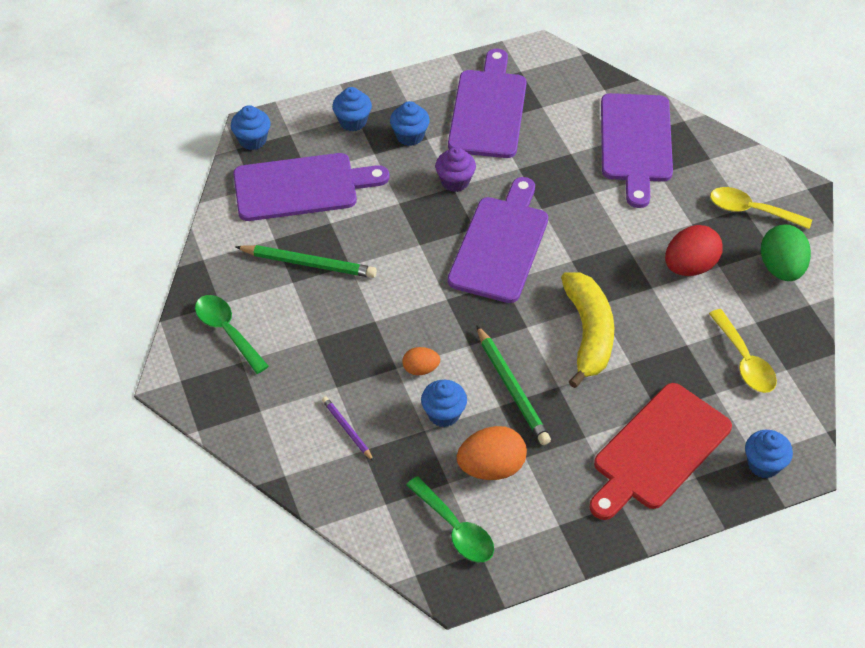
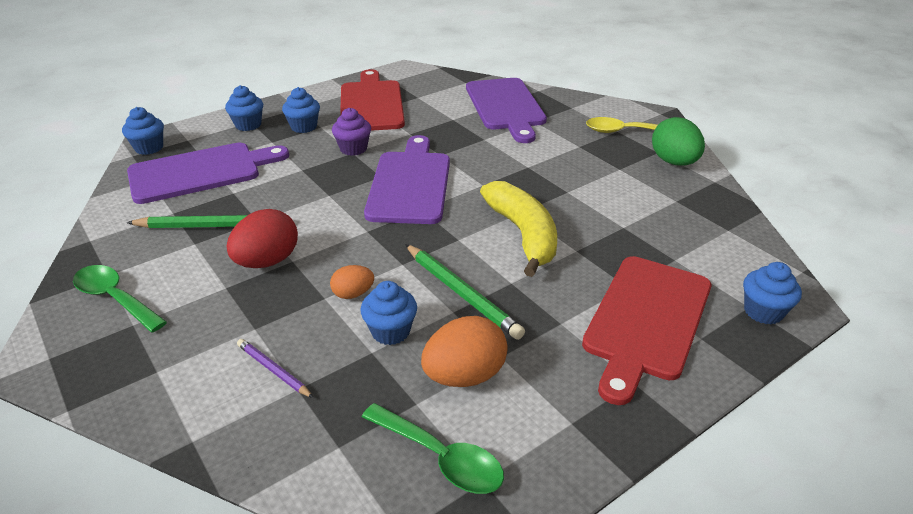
camera: 15 degrees left, 15 degrees down
(488, 110) = (371, 104): purple cutting board -> red cutting board
(690, 266) = (593, 172): red egg -> red egg (267, 261)
(744, 360) = (685, 230): yellow spoon -> none

